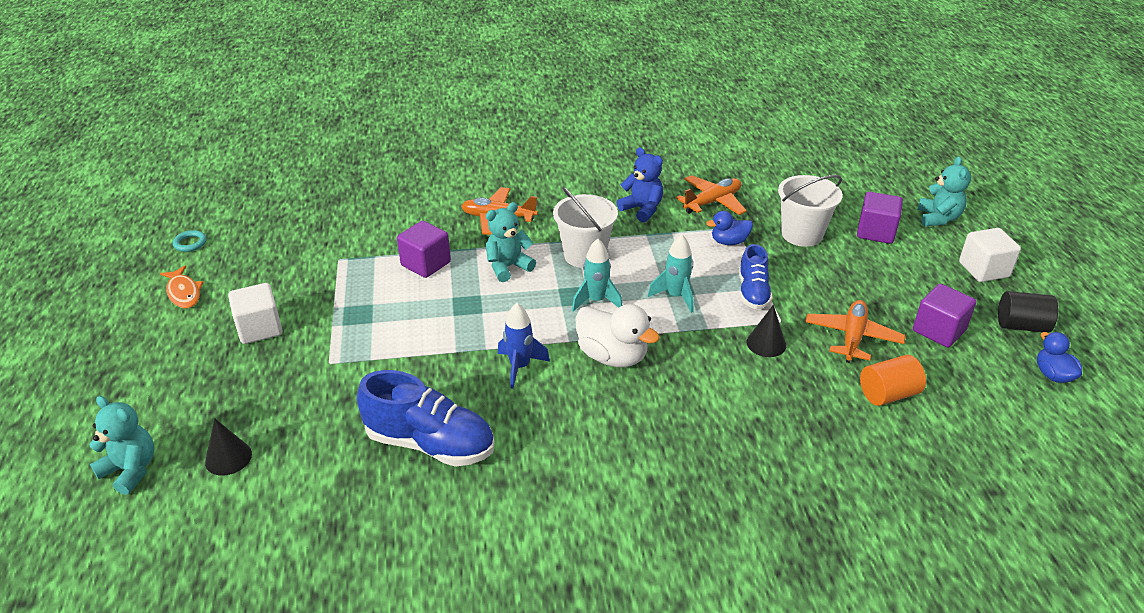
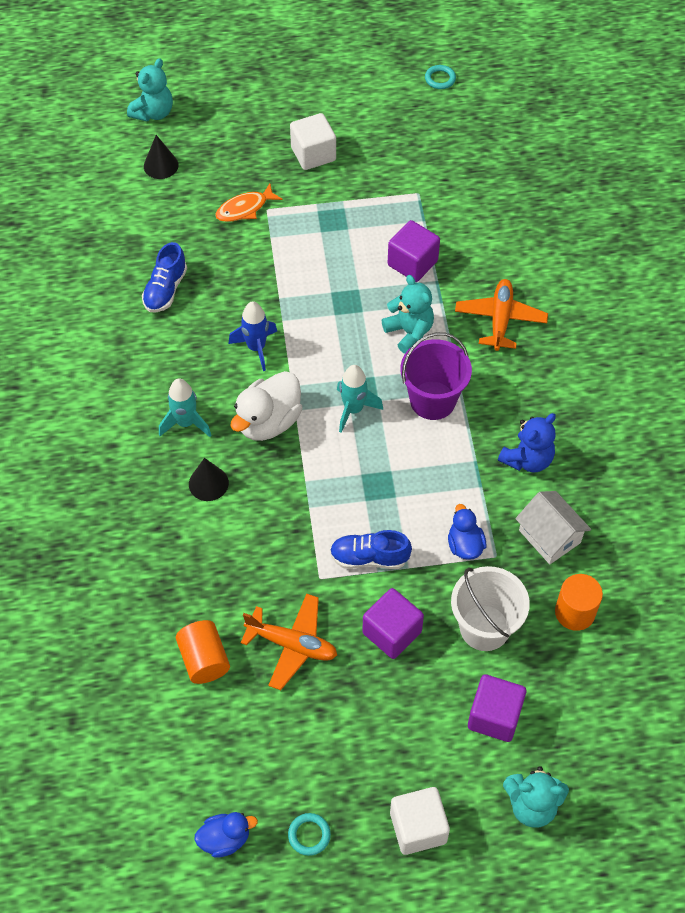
camera: 90 degrees right, 20 degrees up
(184, 293) = (364, 92): orange fish -> orange fish (245, 208)
(430, 444) = (165, 290): blue shoe -> blue shoe, size x0.61
(584, 255) = (432, 400): white bucket -> purple bucket
(676, 296) = (361, 482): turquoise rocket -> turquoise rocket (186, 423)
(712, 202) = (549, 536): orange plane -> white house
(766, 343) = (284, 559): black cone -> black cone (208, 483)
(776, 194) = (575, 612): none -> orange cylinder
(938, 331) = (301, 738): purple cube -> purple cube (392, 632)
(1021, 326) = (309, 835): black cylinder -> turquoise ring

